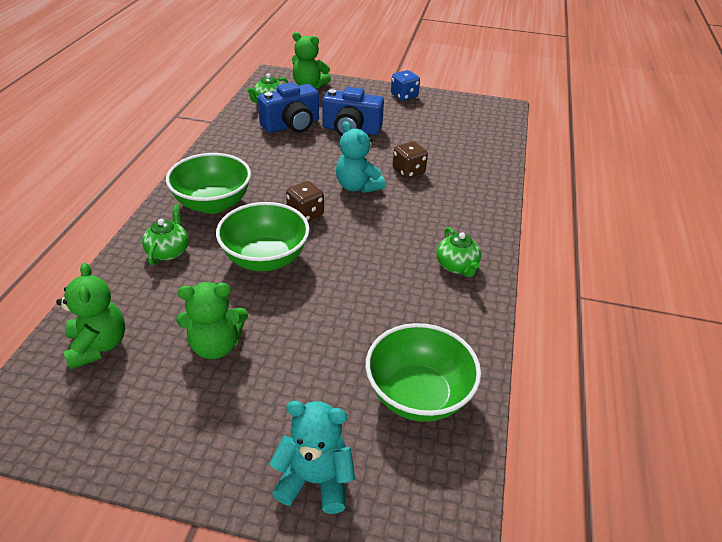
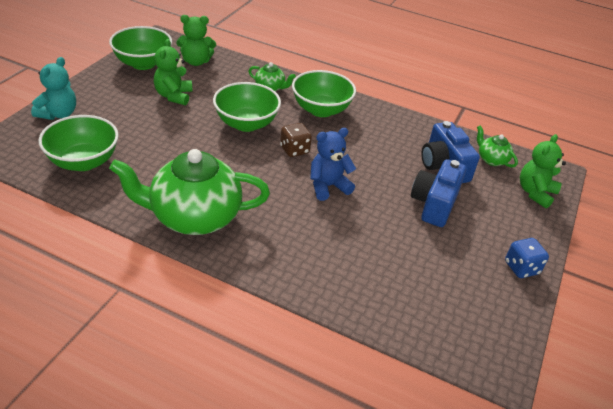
camera: 100 degrees right, 0 degrees up
(113, 417) = (143, 63): none -> green bowl
(357, 186) = (328, 186): turquoise teddy bear -> blue teddy bear
(408, 171) = (347, 226): brown dice -> none
(457, 266) = (193, 217): green teapot -> green teapot, size x2.27

